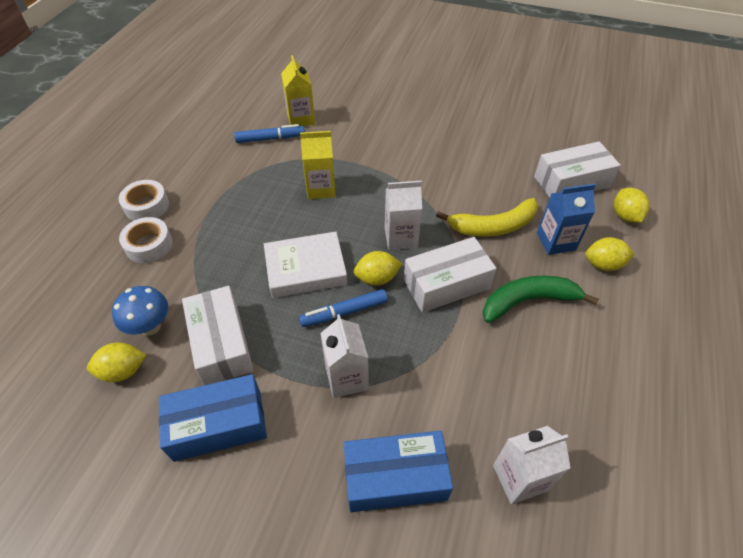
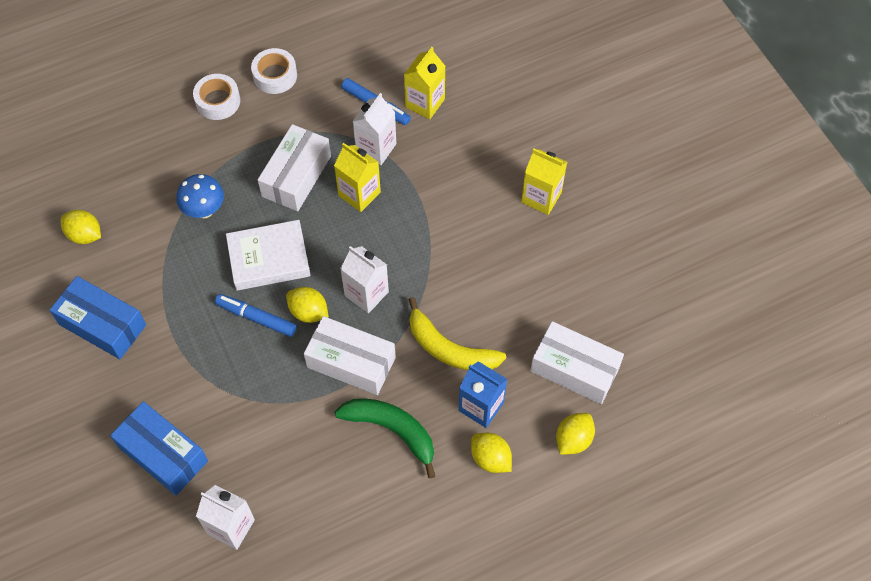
camera: 45 degrees right, 10 degrees up
(149, 245) = (187, 142): white tape -> white tape (275, 76)
(150, 327) = (128, 215): blue mushroom -> blue mushroom (204, 210)
(221, 344) = (157, 269): white box -> white box (296, 176)
(306, 269) = (269, 259): white book -> white book turned 45 degrees counterclockwise
(346, 378) = (205, 366): white carton -> white carton (376, 148)
(432, 118) = (541, 197): none -> yellow carton

